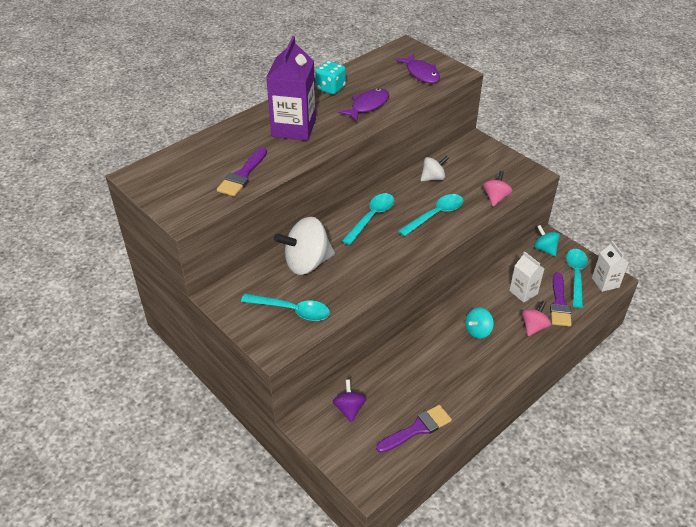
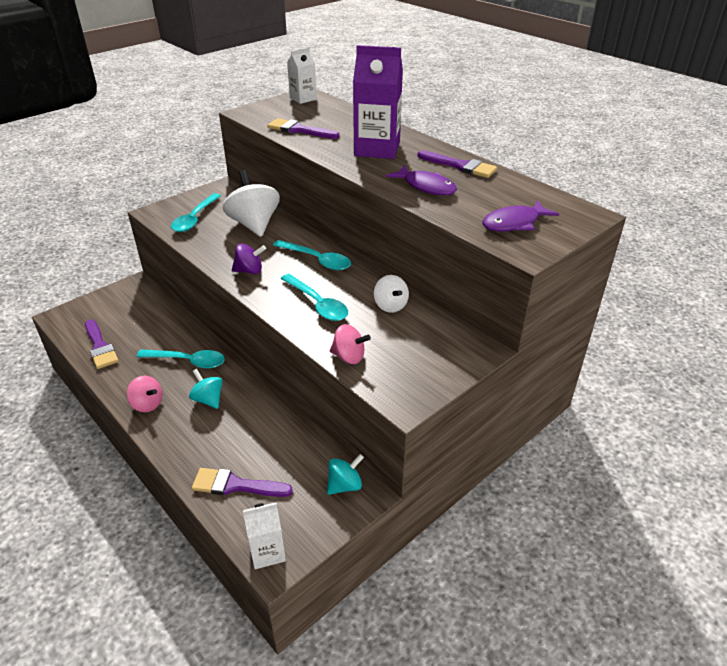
camera: 90 degrees right, 5 degrees down
(330, 88) = (460, 166): turquoise dice -> purple brush
(349, 408) = (140, 307): purple spinning top -> purple spinning top (249, 271)
(523, 292) = (262, 449): white carton -> white carton (303, 99)
(534, 327) = (201, 452): pink spinning top -> pink spinning top (147, 404)
(576, 275) = (286, 515): turquoise spoon -> turquoise spoon (188, 361)

